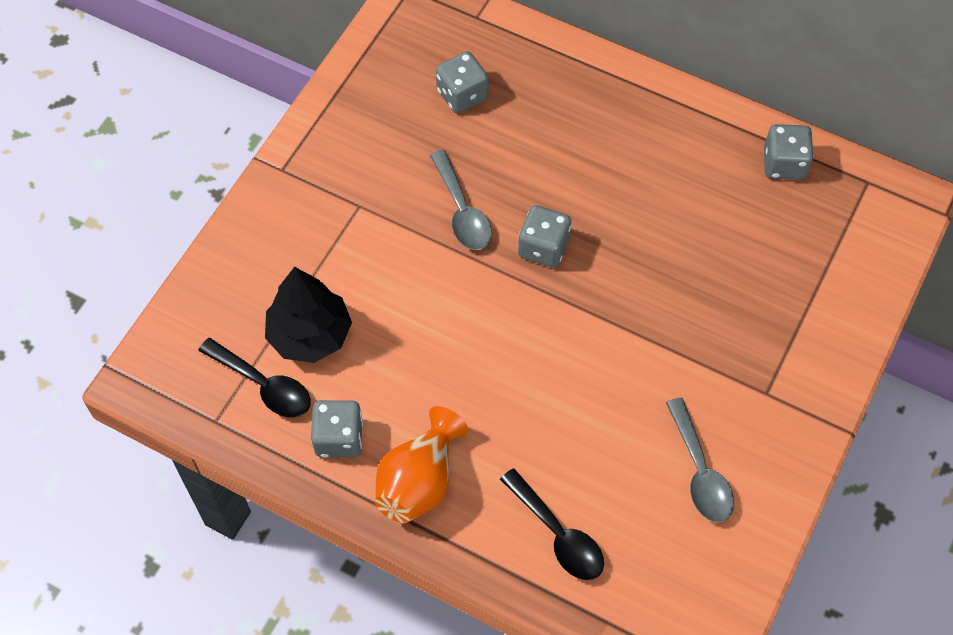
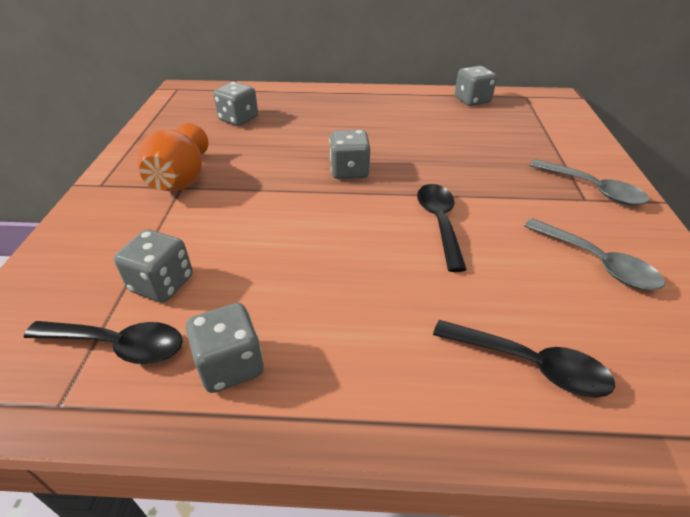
camera: 25 degrees left, 20 degrees down
(310, 334) = (162, 284): black tree -> grey dice
(419, 481) = (347, 373): orange vase -> orange vase (180, 180)
(462, 211) = (271, 169): grey spoon -> grey spoon (593, 189)
(589, 362) = (439, 222): none -> black spoon

